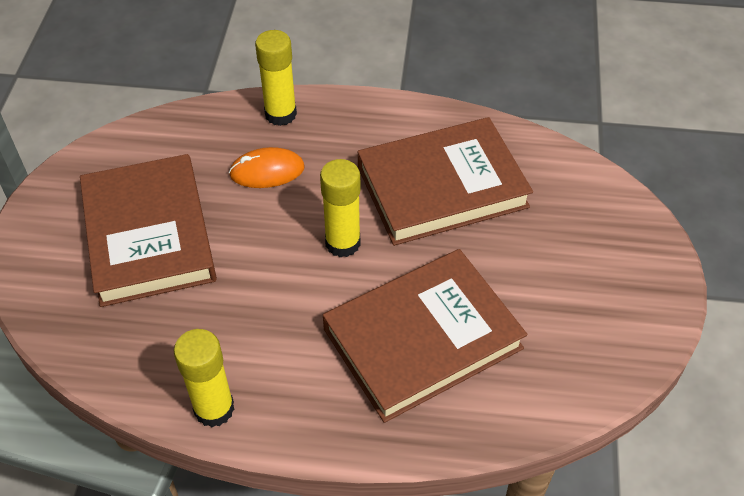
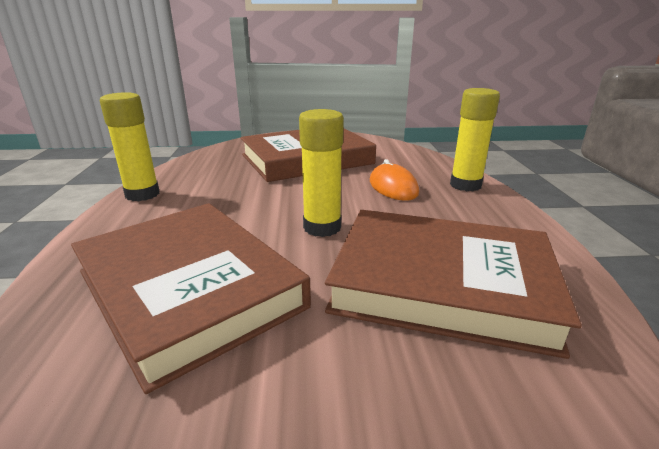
camera: 80 degrees right, 25 degrees down
(442, 186) = (441, 283): brown book -> brown book turned 45 degrees counterclockwise

